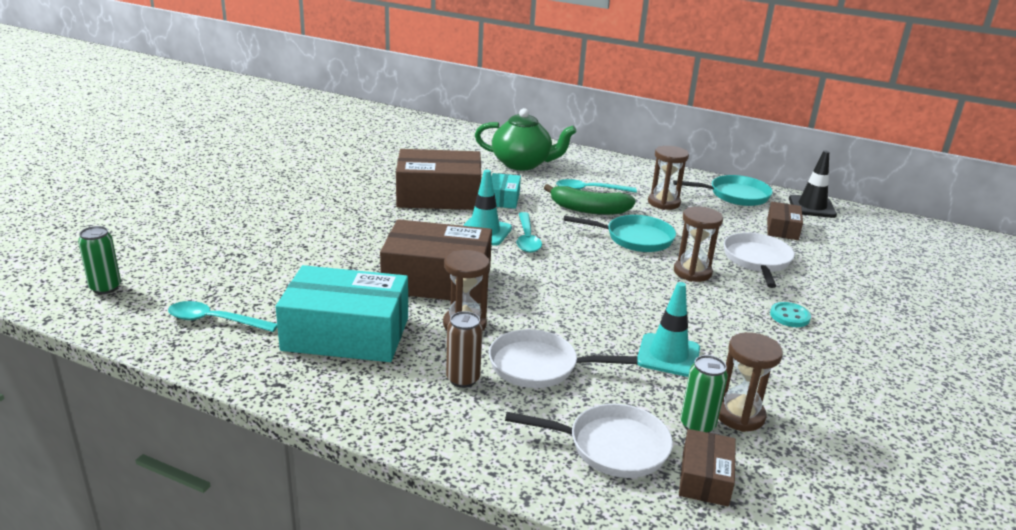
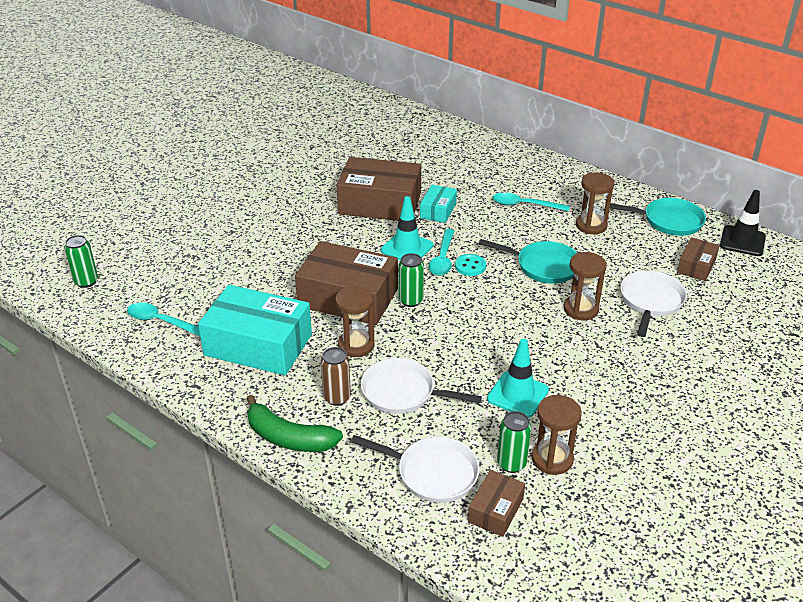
camera: 15 degrees right, 10 degrees up
(509, 278) = (411, 301): none -> green can
(522, 164) = (472, 168): green teapot -> none
(589, 209) = (514, 229): green banana -> green banana (289, 438)
(789, 316) = (650, 366): turquoise button -> turquoise button (470, 266)

